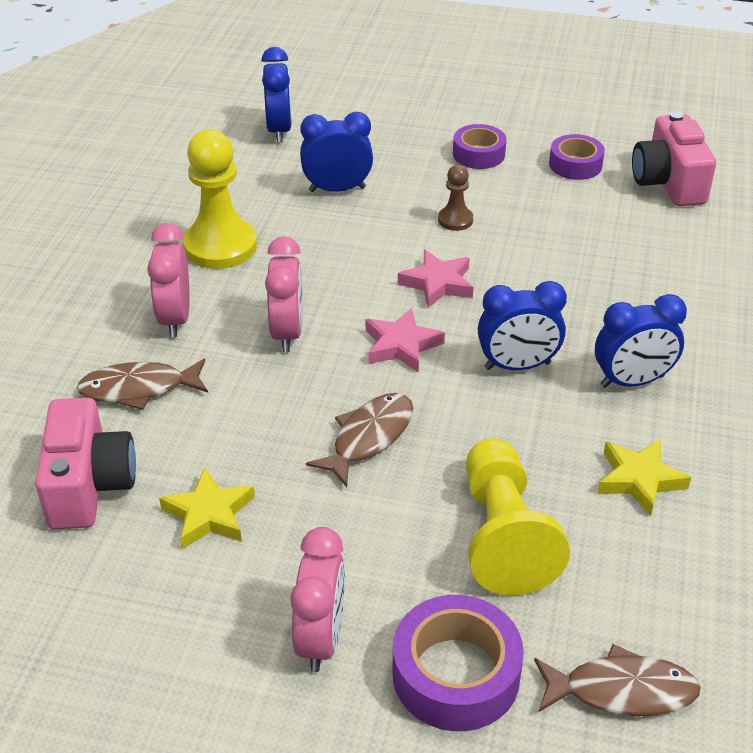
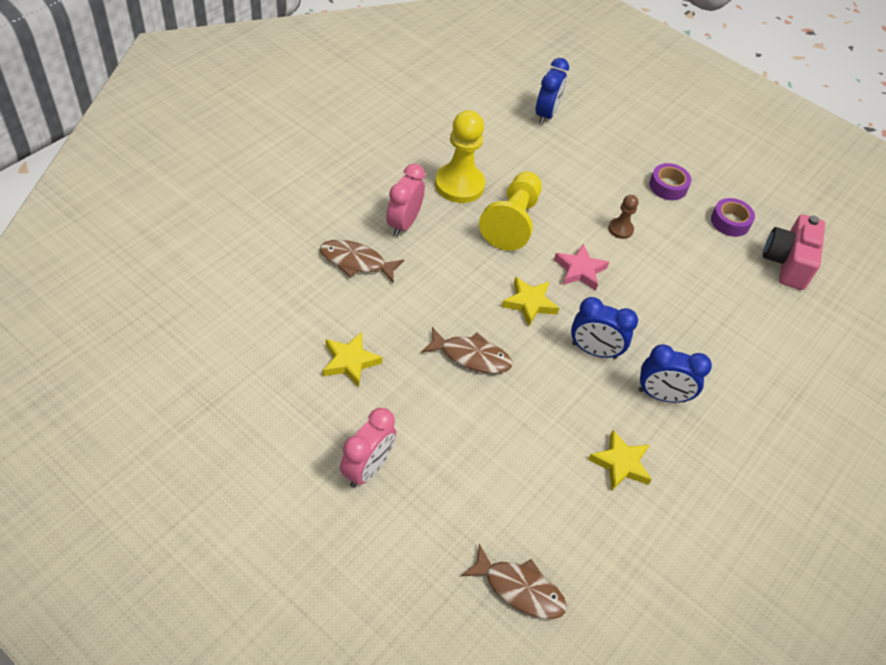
camera: 20 degrees right, 10 degrees up
(88, 485) = (294, 311): pink camera -> none
(287, 333) = (465, 263): pink clock -> none
(337, 189) = (557, 174): blue clock -> none
(368, 437) = (471, 356): brown fish -> brown fish turned 45 degrees clockwise
(401, 345) = (529, 303): pink star -> yellow star
(455, 674) = (429, 529): purple tape -> none
(503, 535) = (512, 458): yellow pawn -> yellow pawn (512, 222)

